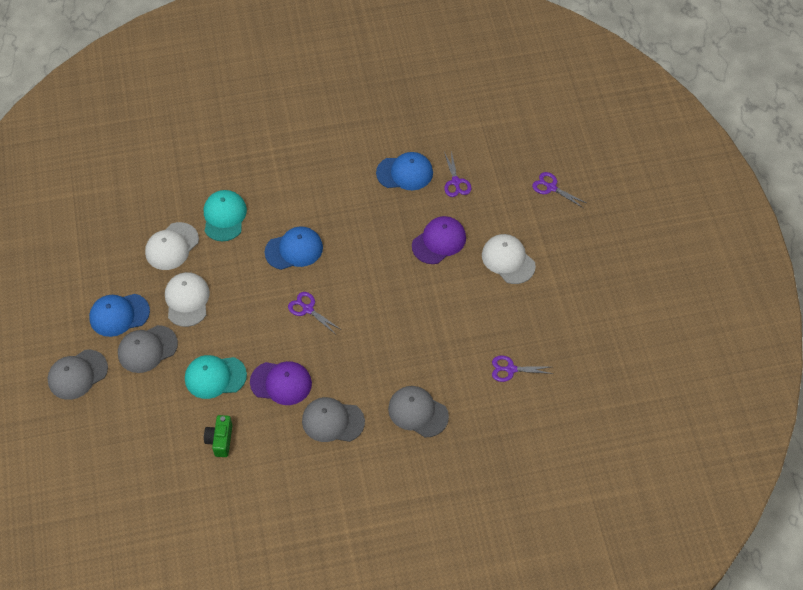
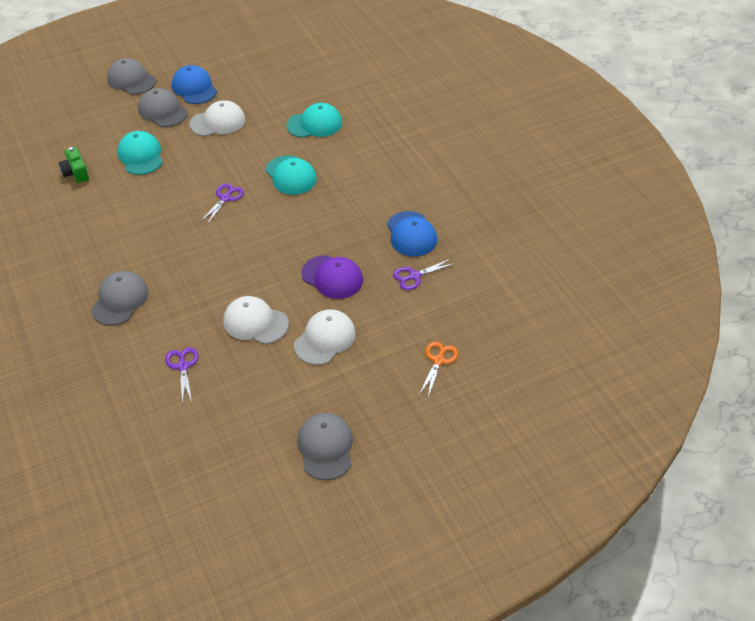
camera: 75 degrees right, 10 degrees down
(172, 246) = (272, 101): white cap -> white cap (255, 322)
(220, 440) = (76, 173): green camera -> green camera turned 105 degrees counterclockwise
(281, 383) = (140, 198): purple cap -> none
(294, 250) = (291, 175): blue cap -> turquoise cap
(332, 421) = (103, 240): grey cap -> grey cap (325, 447)
(551, 187) = (438, 360): purple scissors -> orange scissors

